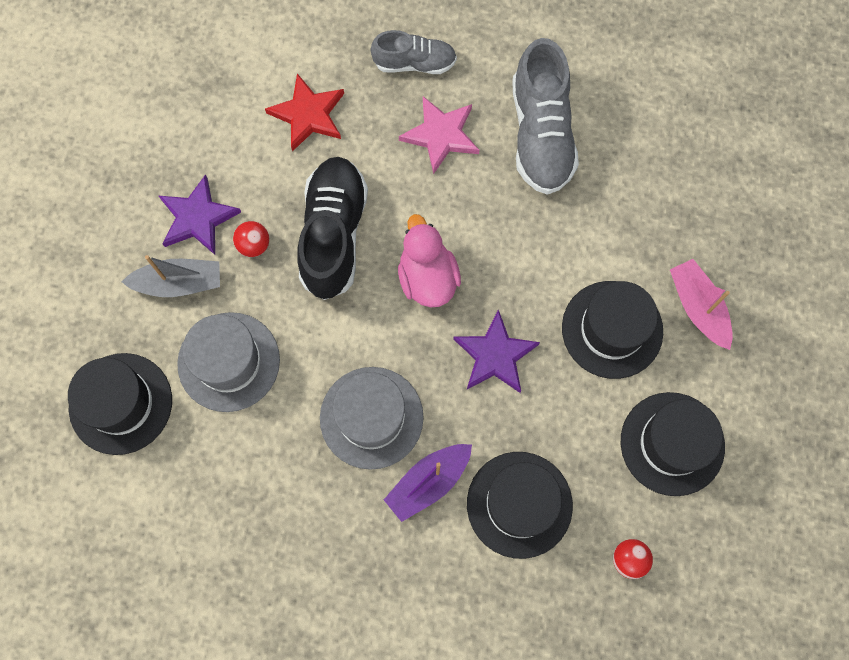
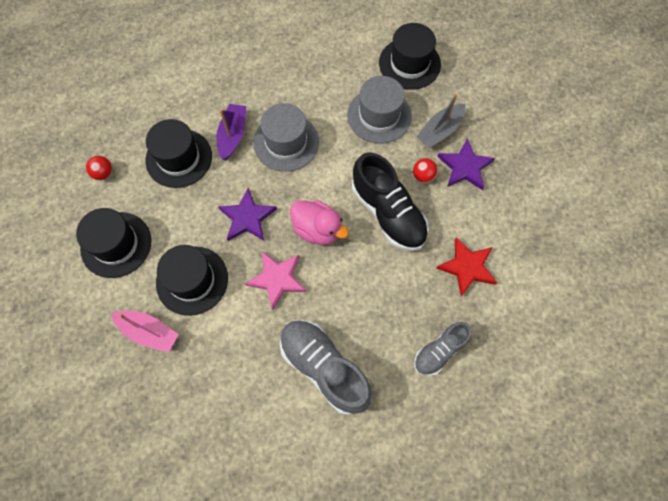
camera: 140 degrees right, 5 degrees down
(441, 135) = (382, 317): pink star -> pink star (277, 279)

